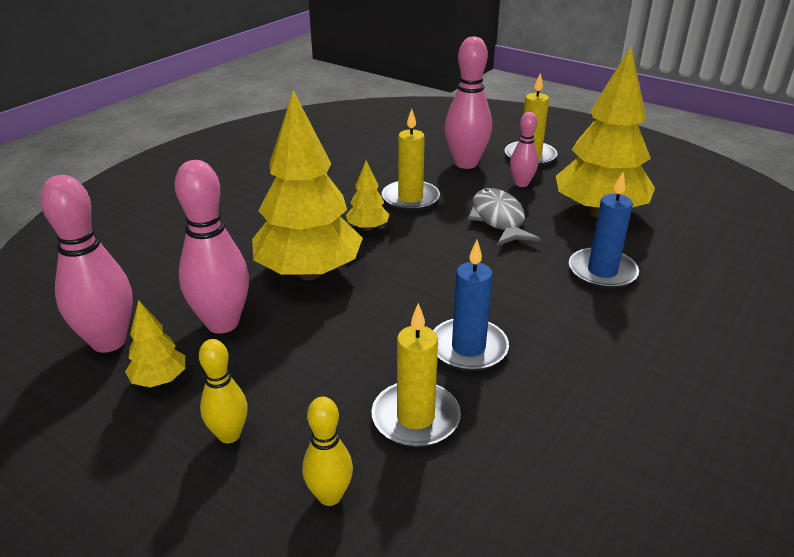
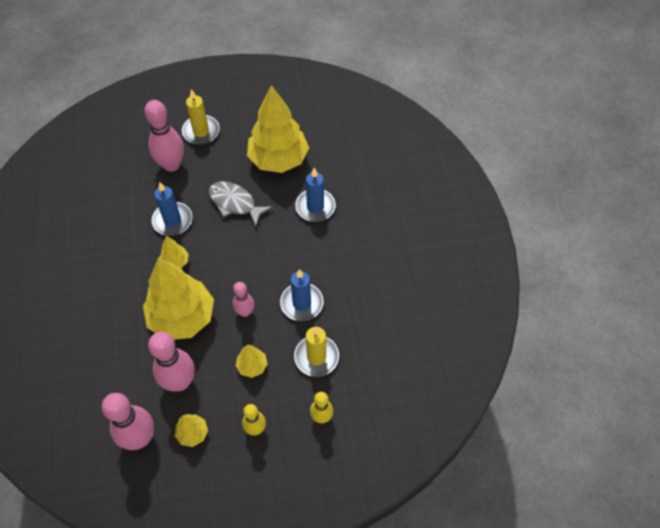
camera: 45 degrees left, 25 degrees up
(320, 366) = (252, 366): none -> yellow tree
(410, 198) = (172, 220): yellow candle -> blue candle
(521, 183) = (219, 162): pink bowling pin -> pink bowling pin (245, 312)

